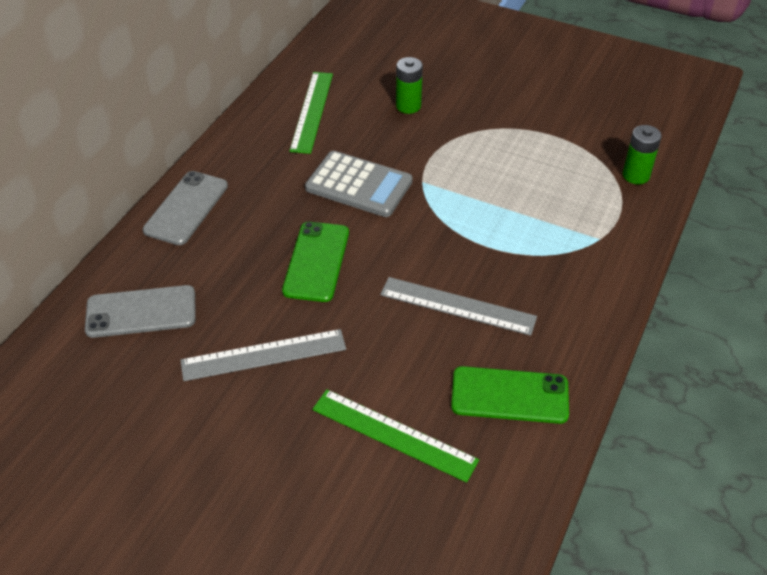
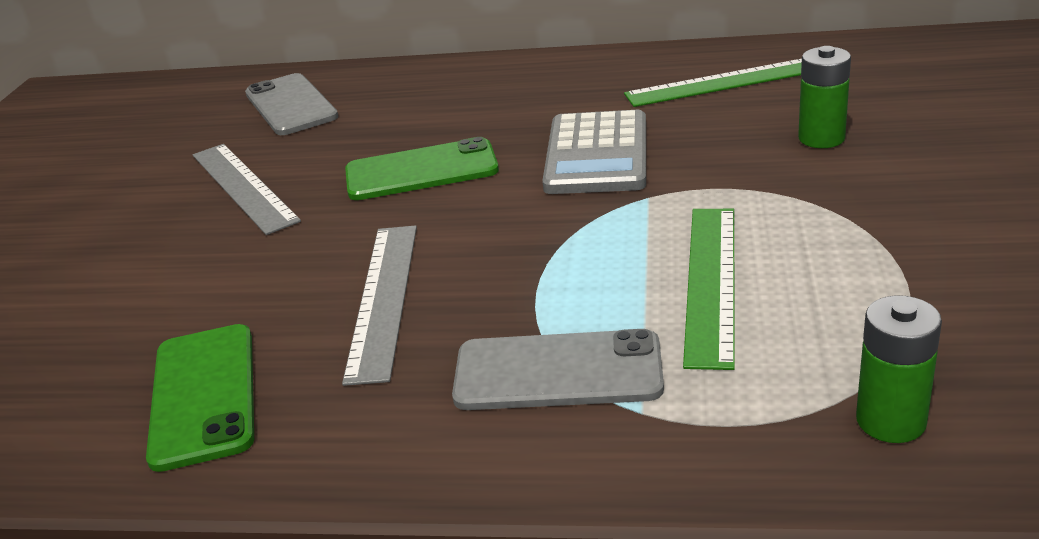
camera: 75 degrees right, 15 degrees down
(186, 208) = (469, 75): grey phone -> grey phone (558, 372)
(394, 434) = (120, 311): green ruler -> green ruler (711, 282)

